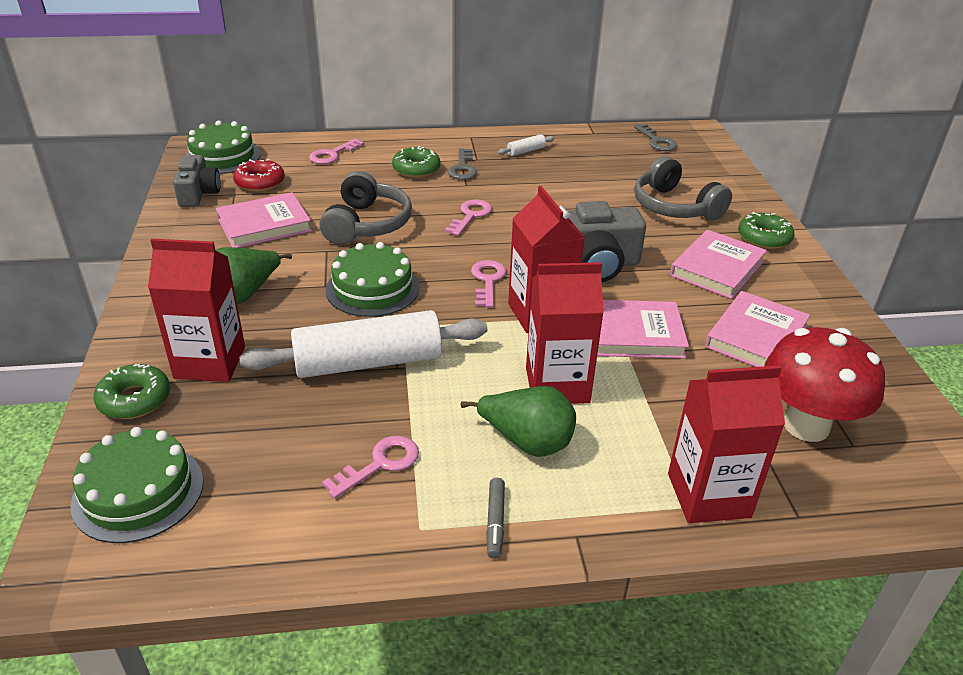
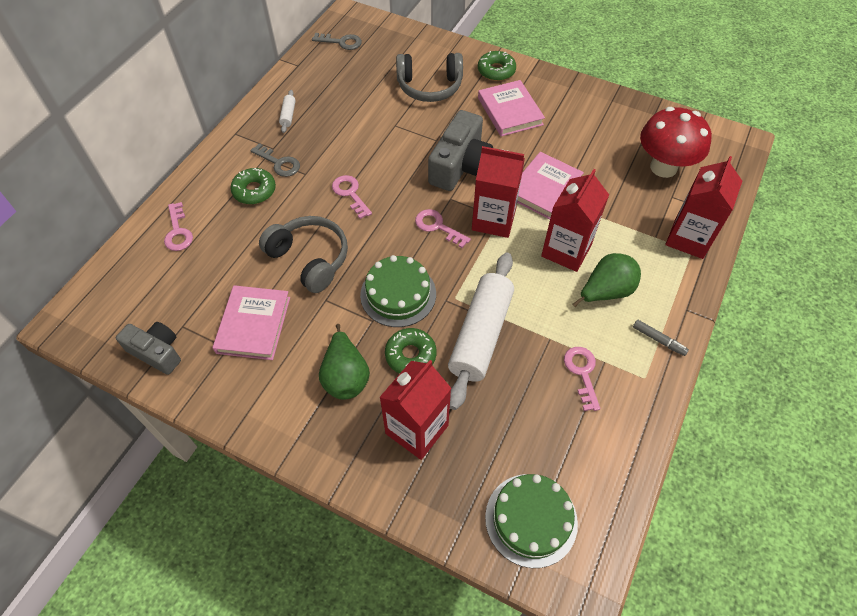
camera: 55 degrees left, 20 degrees up
(134, 399) = (429, 493): green donut -> green donut (410, 355)
(222, 156) = (104, 310): green cake -> none
(260, 182) = (179, 301): red donut -> none
(756, 337) = (583, 138): pink book -> none

